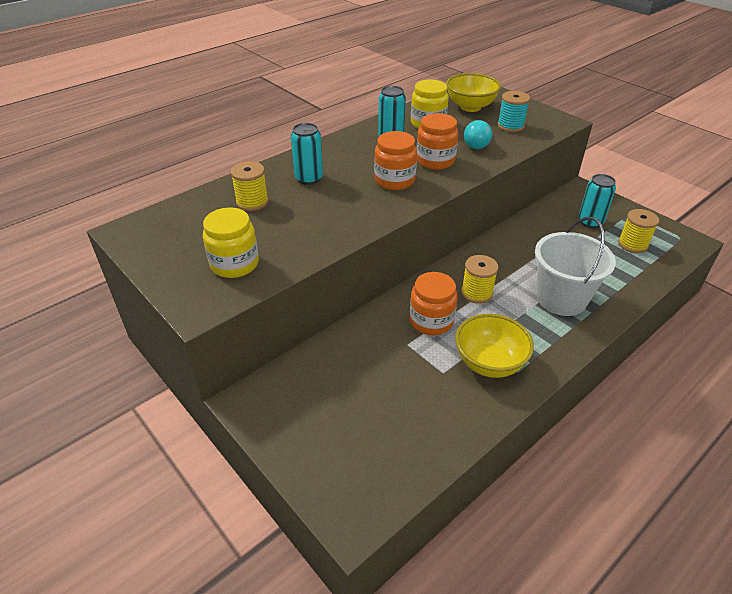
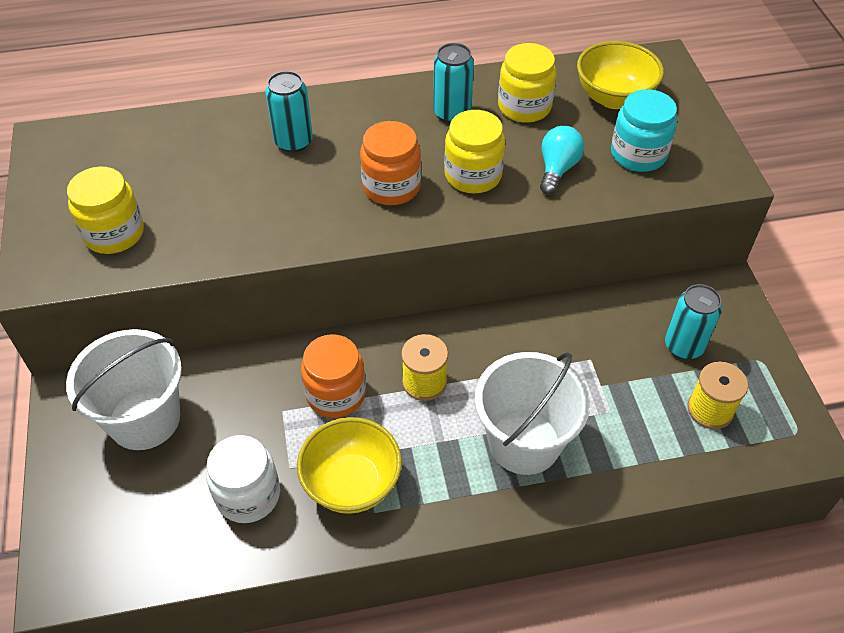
camera: 30 degrees right, 10 degrees up
(252, 202) = (202, 152): yellow spool -> none
(318, 390) = (144, 419): none -> white bucket
(432, 400) = (248, 495): none -> white jar
(435, 161) = (473, 175): orange jar -> yellow jar
(477, 144) = (557, 169): turquoise light bulb -> turquoise light bulb turned 150 degrees clockwise
(510, 126) = (638, 154): turquoise spool -> turquoise jar

